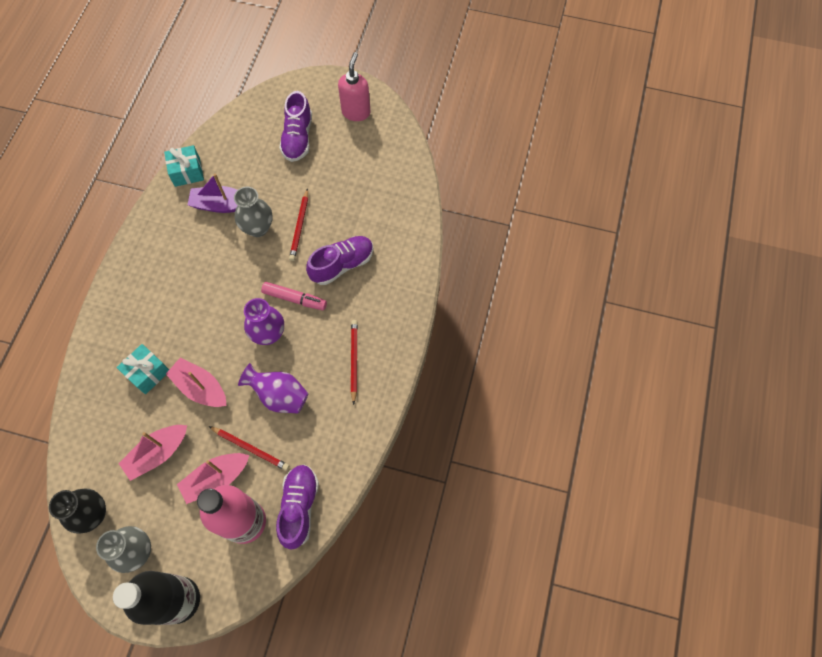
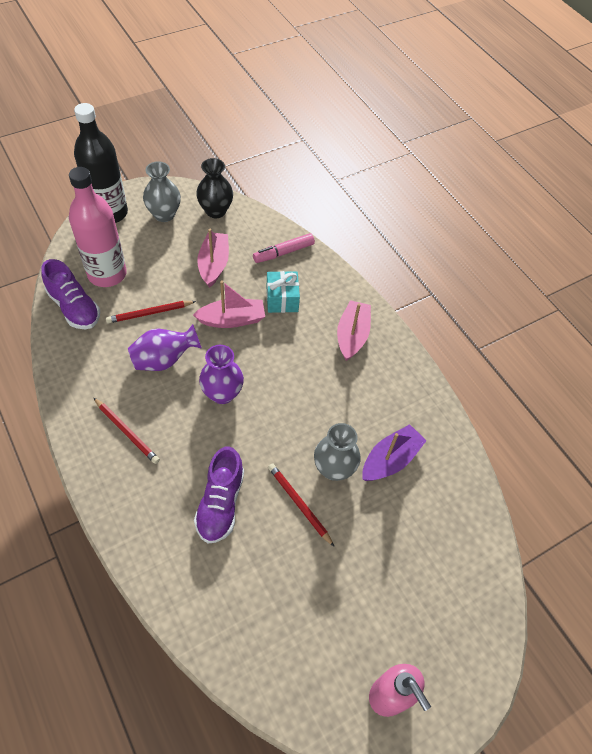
camera: 130 degrees right, 10 degrees down
(187, 172) = (456, 462): turquoise gift -> none
(216, 479) = (155, 280): pink boat -> pink boat (352, 335)
(294, 298) = (232, 437): pink marker -> pink marker (284, 252)
(298, 138) = (409, 596): purple shoe -> none

